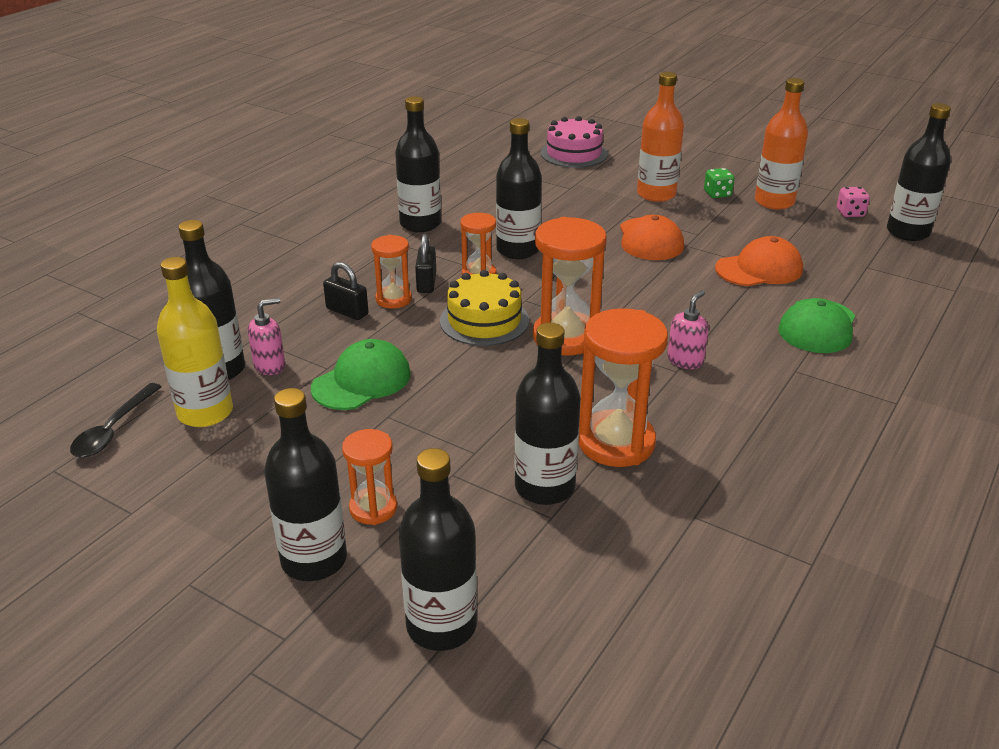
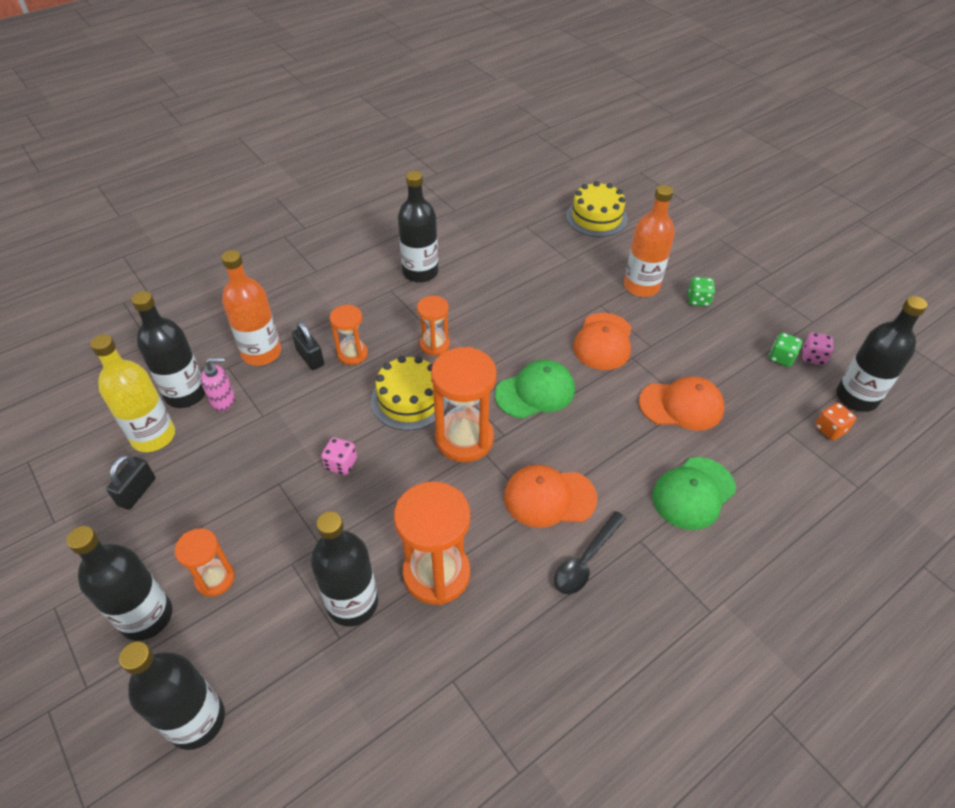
camera: 20 degrees right, 15 degrees up
(113, 429) = (85, 433): black spoon -> black spoon (586, 560)
(362, 381) = (280, 438): green cap -> green cap (535, 392)
(426, 283) = (388, 342): black padlock -> black padlock (137, 492)
(447, 385) = (341, 464): none -> pink dice
(518, 250) = (482, 324): black bottle -> none
(574, 153) = (596, 217): pink cake -> yellow cake
(685, 360) = (549, 497): pink soap dispenser -> orange cap
(774, 202) = (746, 323): orange bottle -> orange bottle (261, 353)
(823, 219) = (781, 358): none -> green dice
(902, 258) = (830, 429): none -> orange dice

